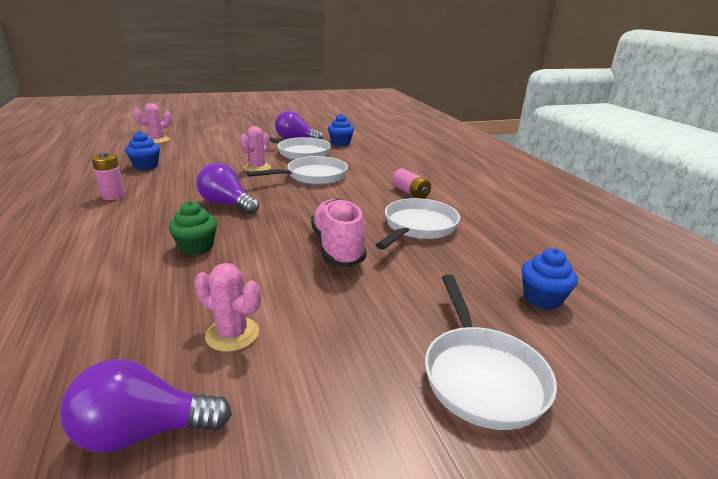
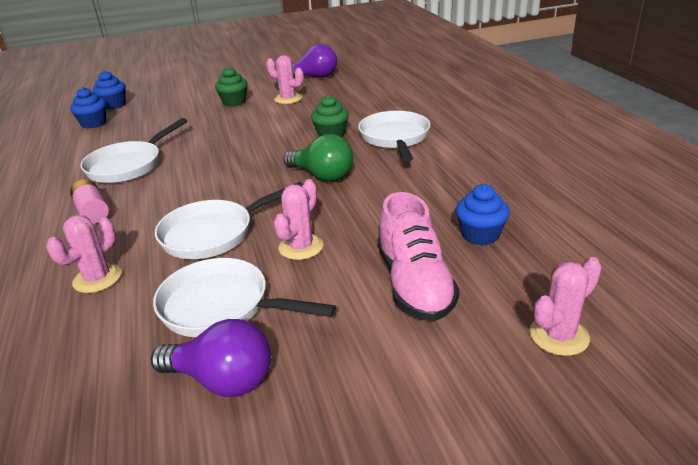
camera: 175 degrees left, 5 degrees up
(113, 196) = (459, 176): pink battery -> none
(227, 204) = (322, 176): purple light bulb -> green light bulb
(333, 334) = (234, 102): none -> green cupcake
(337, 247) = (215, 143): pink shoe -> pink shoe (414, 284)
(340, 143) = (112, 369): blue cupcake -> blue cupcake (114, 105)
(371, 164) = (97, 278): none -> pink cactus
(481, 376) = (169, 96): white pan -> white pan (395, 138)

